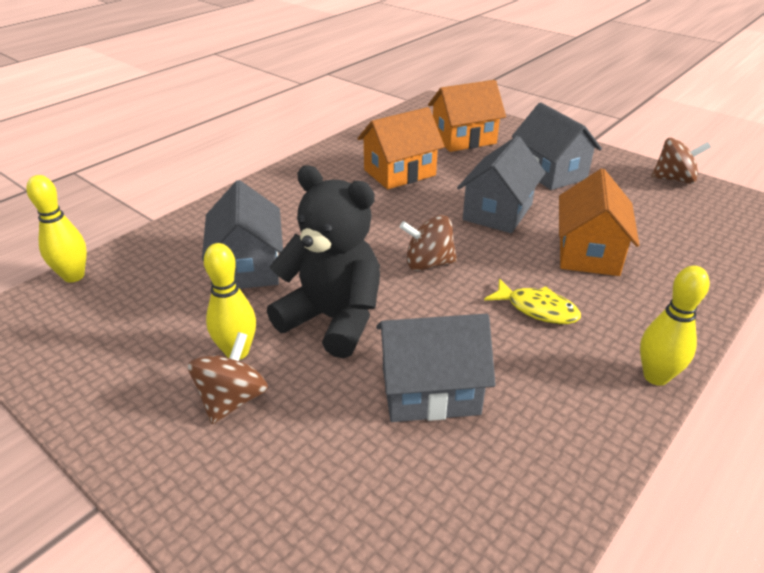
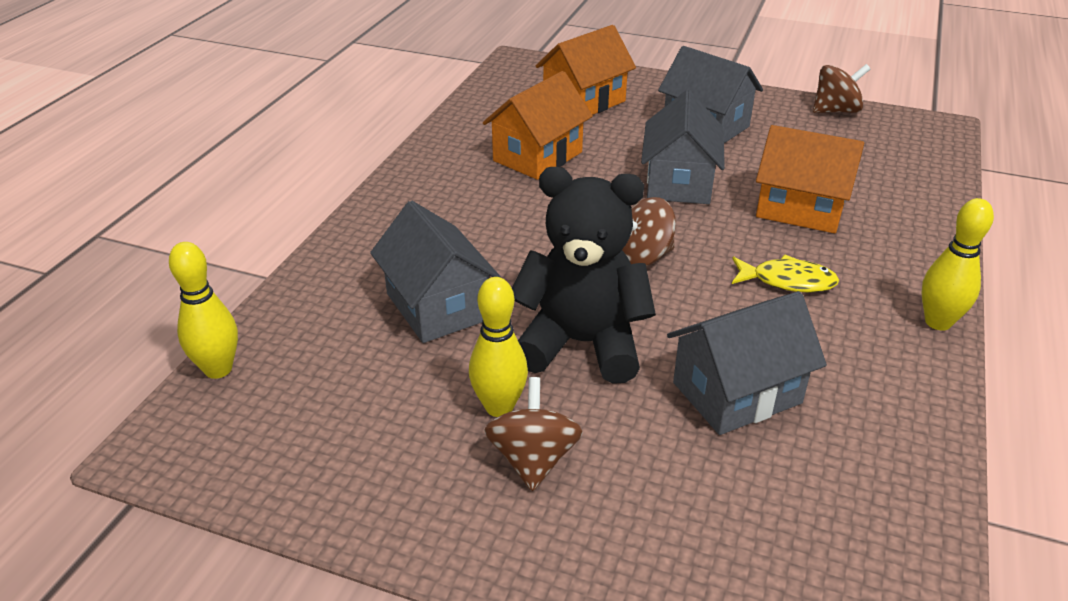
camera: 20 degrees left, 0 degrees up
(588, 252) = (800, 209): orange house -> orange house turned 60 degrees counterclockwise

